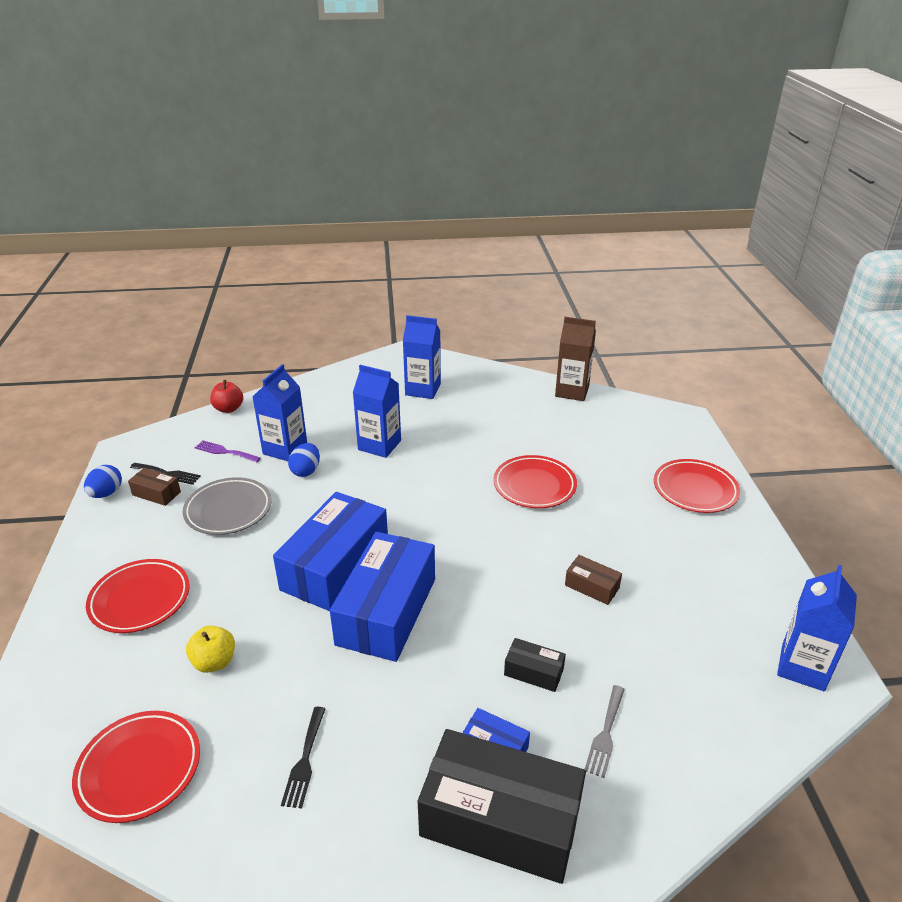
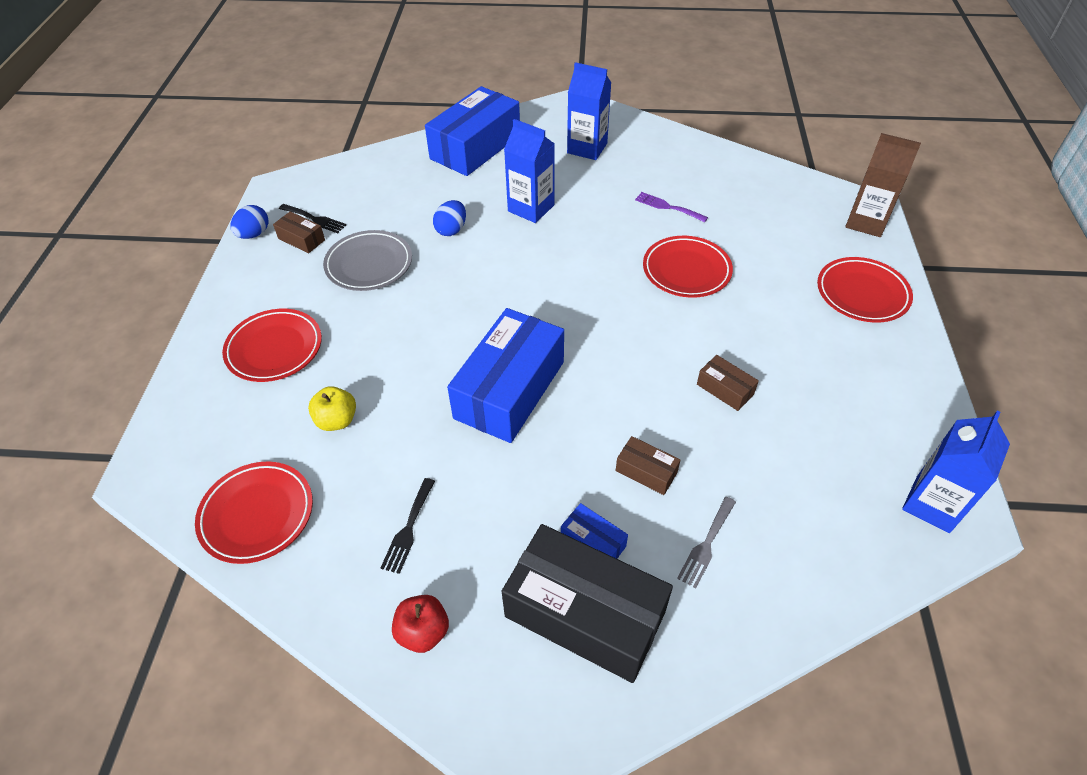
camera: 10 degrees right, 15 degrees up
(225, 452) = (373, 200): purple fork -> purple fork (667, 207)
(228, 409) = (383, 152): red apple -> red apple (423, 632)
(285, 449) = (434, 203): blue carton -> none
(335, 566) = (466, 336): blue box -> blue box (475, 147)
(533, 672) = (646, 472): black box -> brown box
(572, 391) = (749, 164): brown carton -> brown carton (866, 222)

